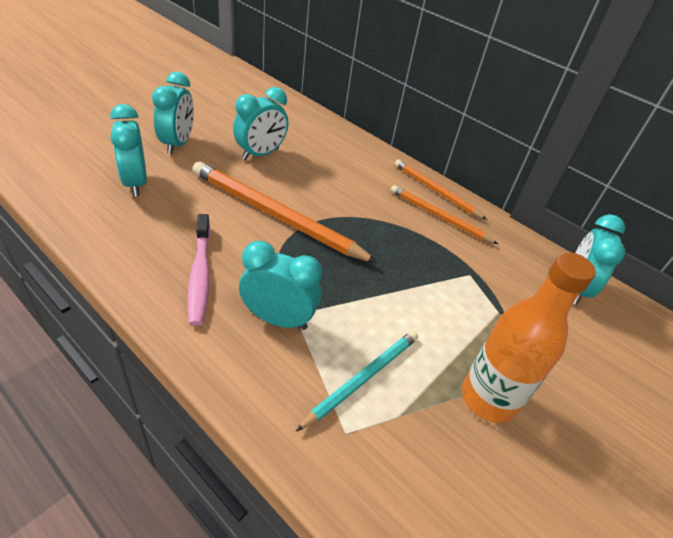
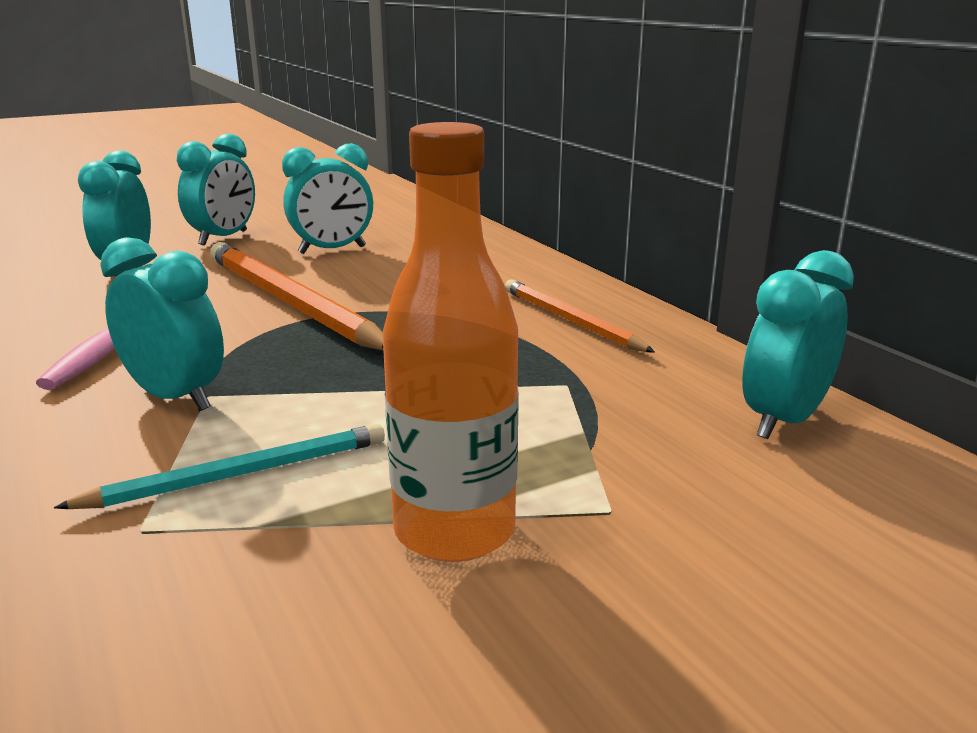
camera: 25 degrees right, 20 degrees down
(435, 191) = (591, 295): orange pencil -> none

